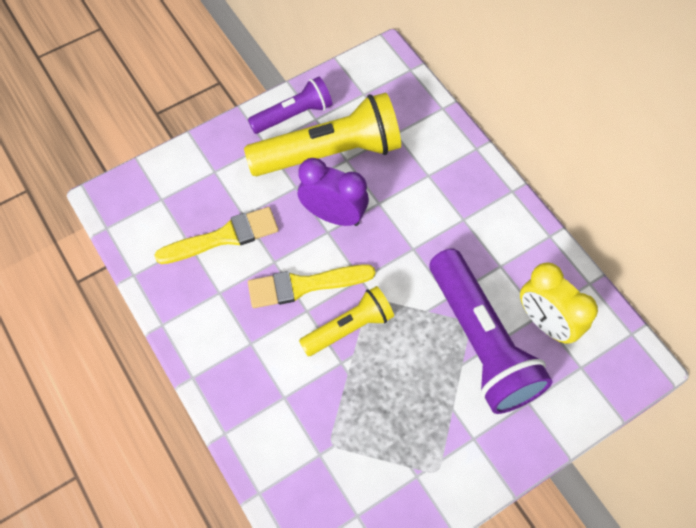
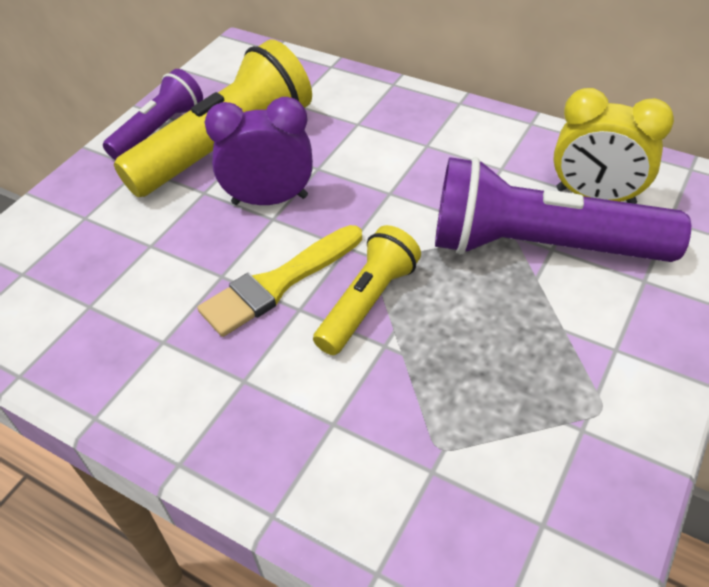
camera: 25 degrees left, 15 degrees down
(224, 237) = (135, 277): yellow brush -> none
(481, 342) = (540, 246): purple flashlight -> purple flashlight turned 150 degrees clockwise

